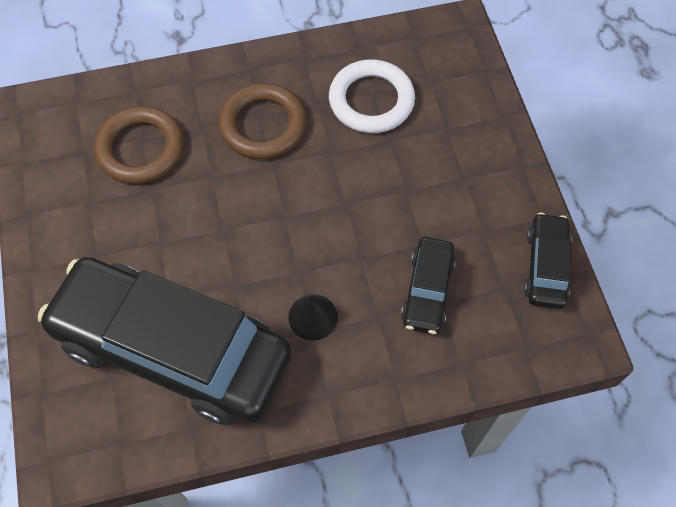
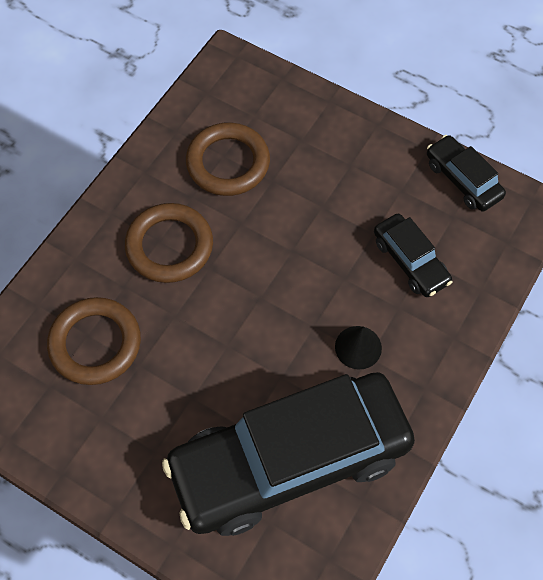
camera: 45 degrees left, 0 degrees up
(371, 100) = (228, 163): white ring -> brown ring

